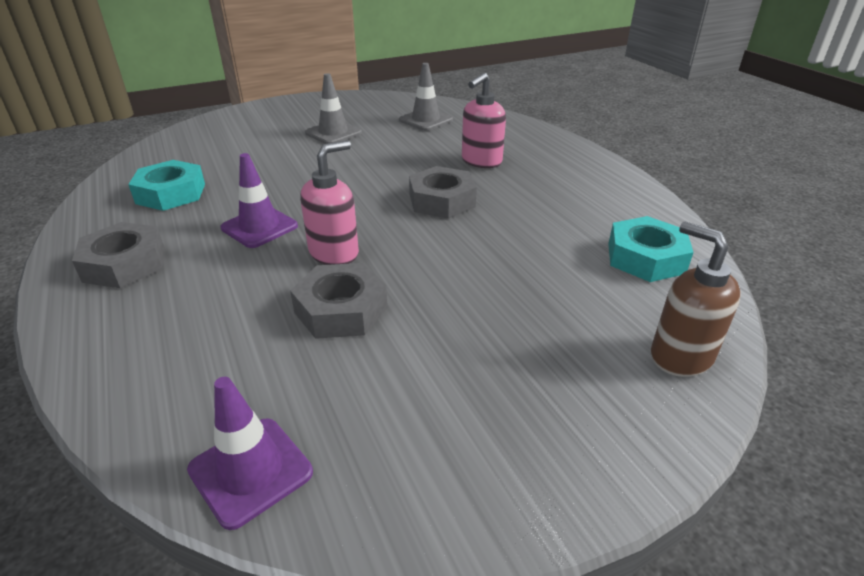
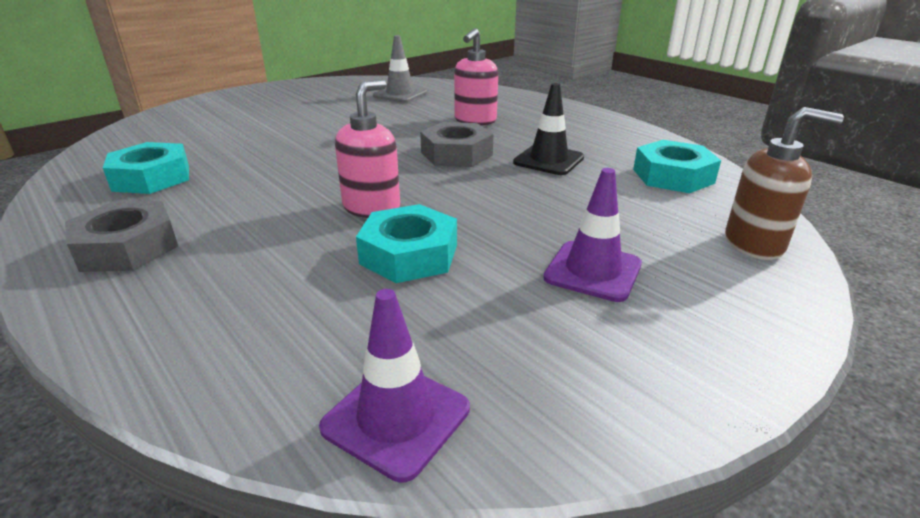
camera: 15 degrees left, 5 degrees down
(259, 227) = (275, 195): purple traffic cone -> purple traffic cone (593, 271)
(333, 133) = (310, 111): grey traffic cone -> none
(341, 310) = (409, 254): grey nut -> turquoise nut
(527, 220) = (548, 160): none -> black traffic cone
(680, 356) = (754, 244): brown soap dispenser -> brown soap dispenser turned 150 degrees clockwise

